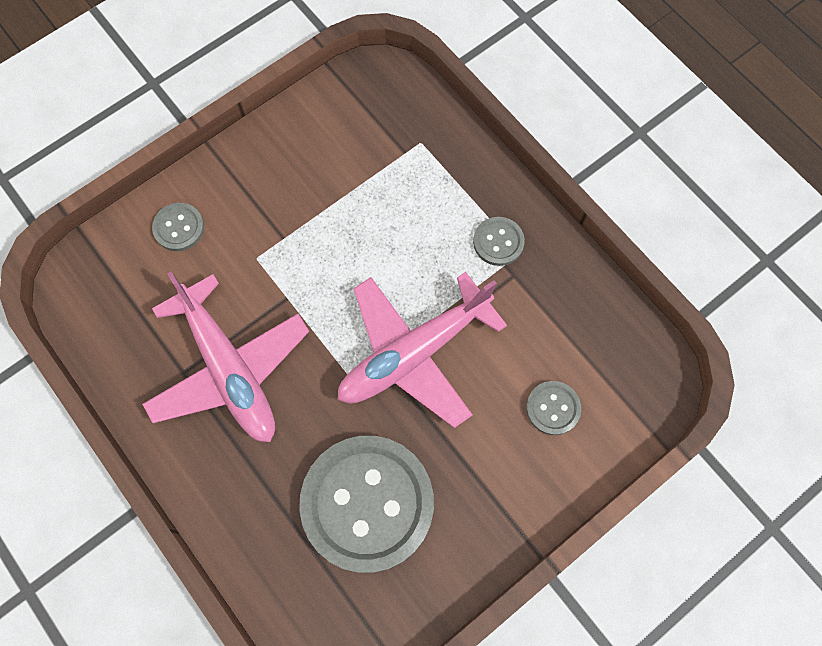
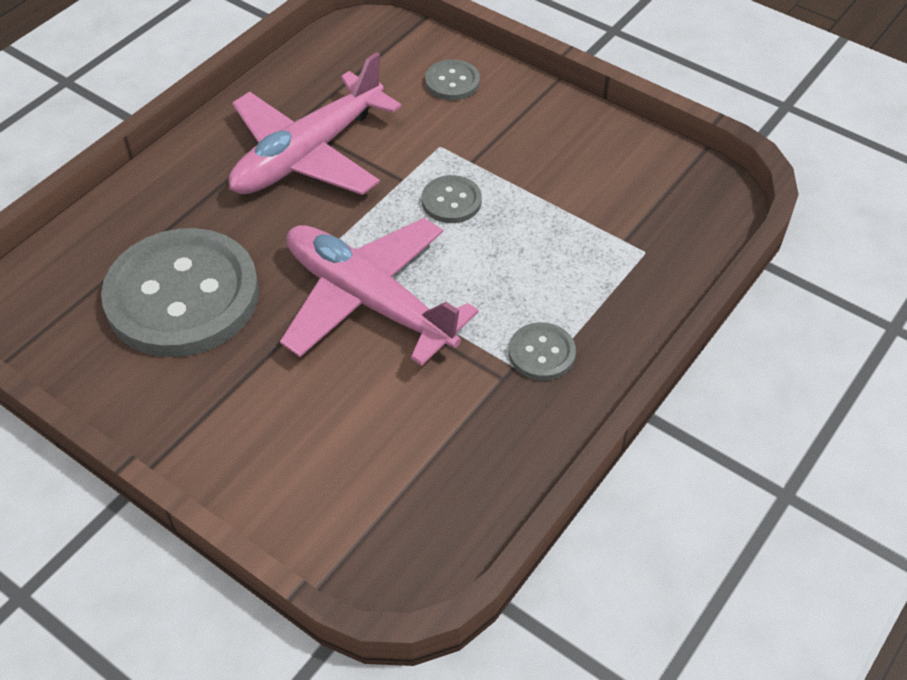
camera: 75 degrees right, 20 degrees down
(553, 408) = (335, 451): grey button -> grey button (451, 201)

